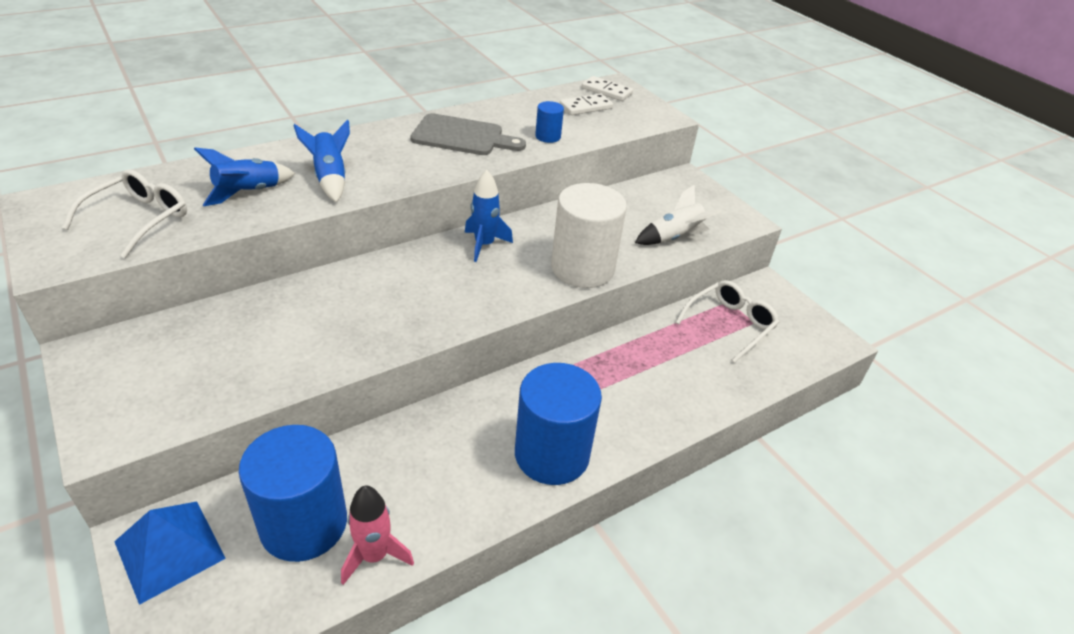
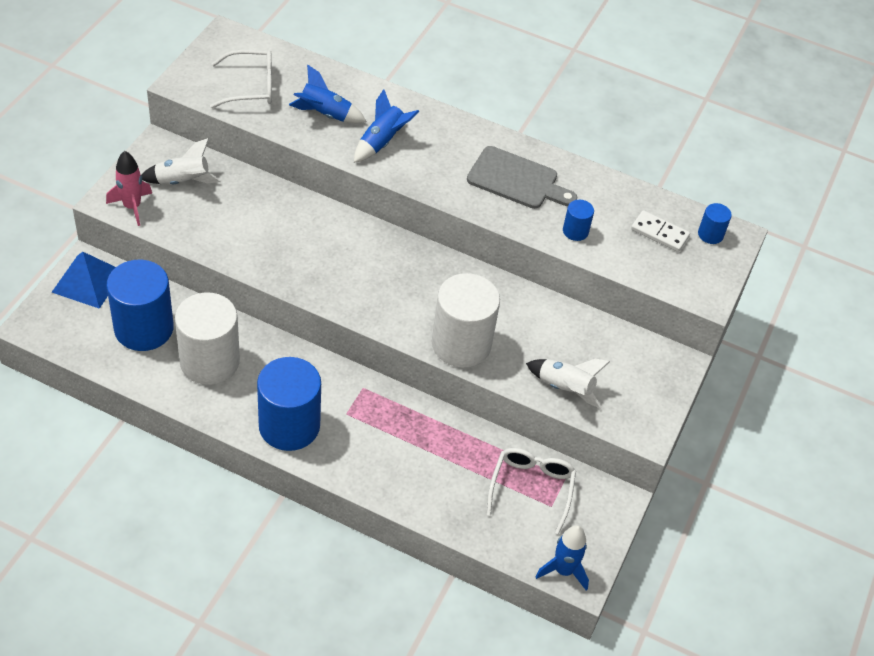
camera: 55 degrees right, 10 degrees up
(164, 358) = (182, 181): none -> white rocket
(374, 556) = (146, 374): pink rocket -> pink rocket (132, 207)
(410, 482) = (209, 361): none -> white cylinder
(462, 136) = (517, 180): grey cutting board -> grey cutting board turned 45 degrees counterclockwise
(484, 245) = (434, 271): blue rocket -> blue rocket (563, 570)
(606, 91) = (710, 234): white domino -> blue cylinder
(730, 324) = (531, 488): white glasses -> white glasses turned 90 degrees counterclockwise

